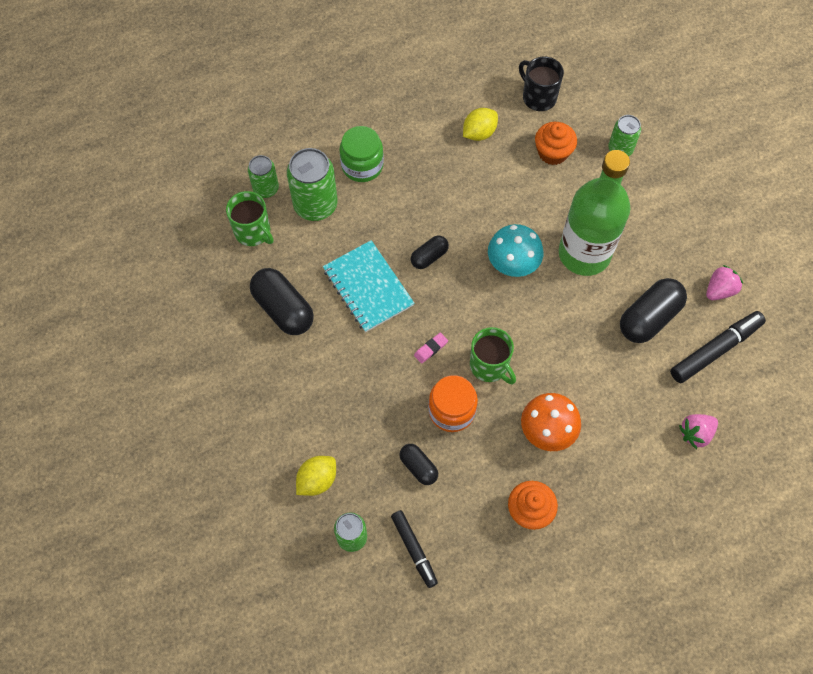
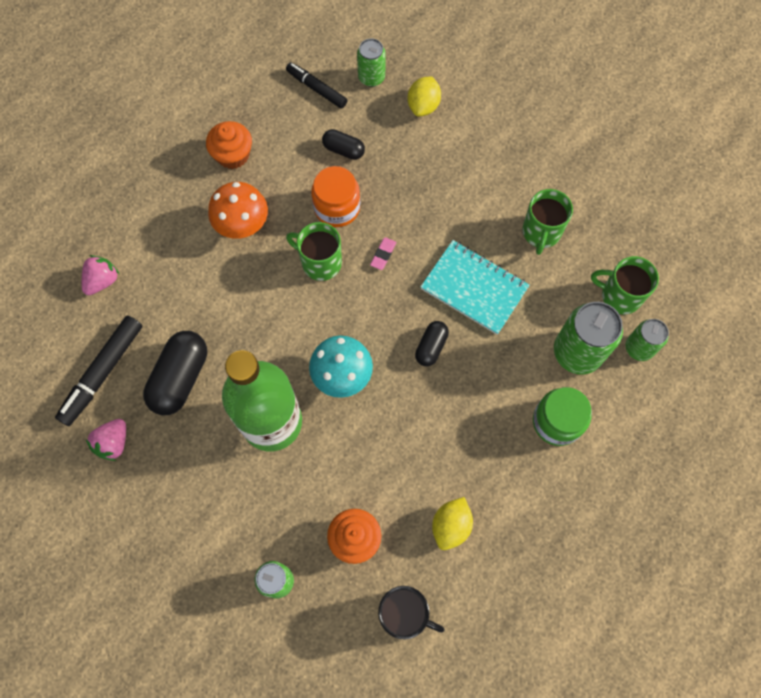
camera: 155 degrees right, 5 degrees up
(283, 309) = (541, 232): black capsule -> green mug

